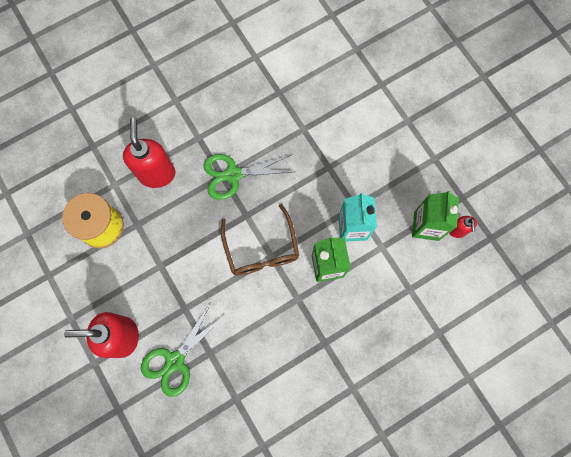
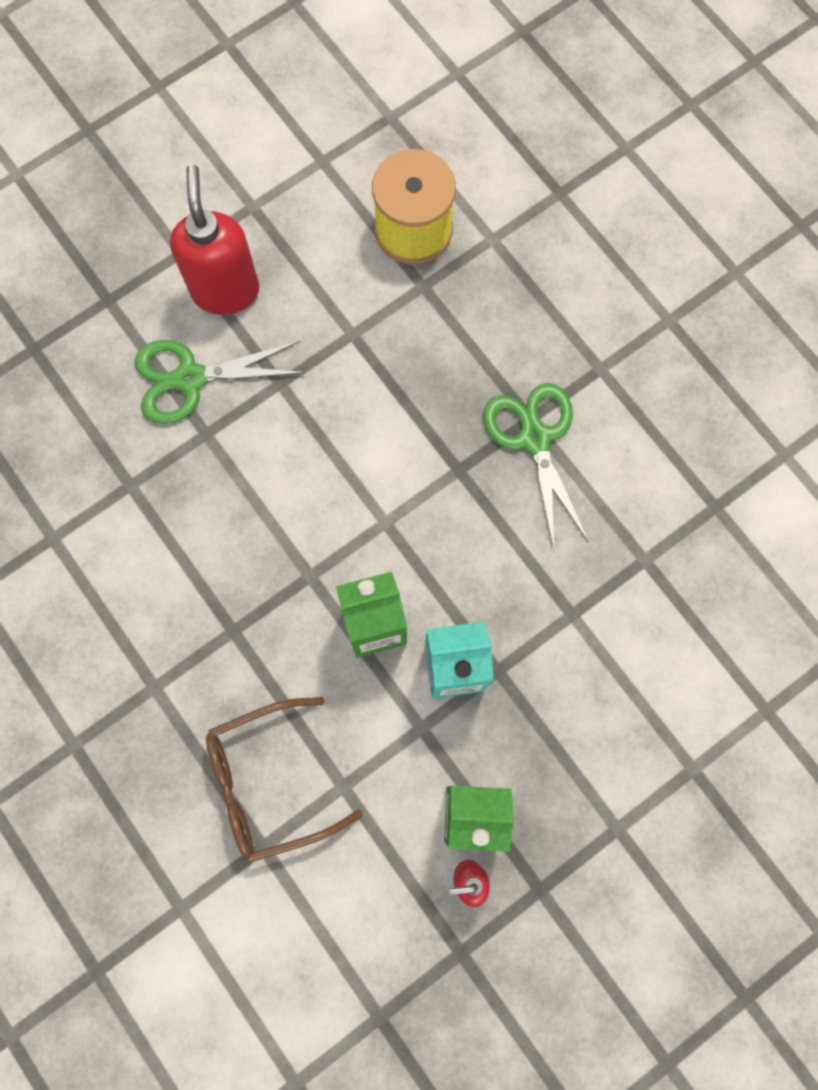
camera: 85 degrees right, 0 degrees up
(157, 173) = (521, 306): red soap dispenser -> none
(175, 360) = (190, 378): green scissors -> green scissors turned 45 degrees counterclockwise
(261, 249) = (397, 503): brown glasses -> brown glasses (269, 782)

